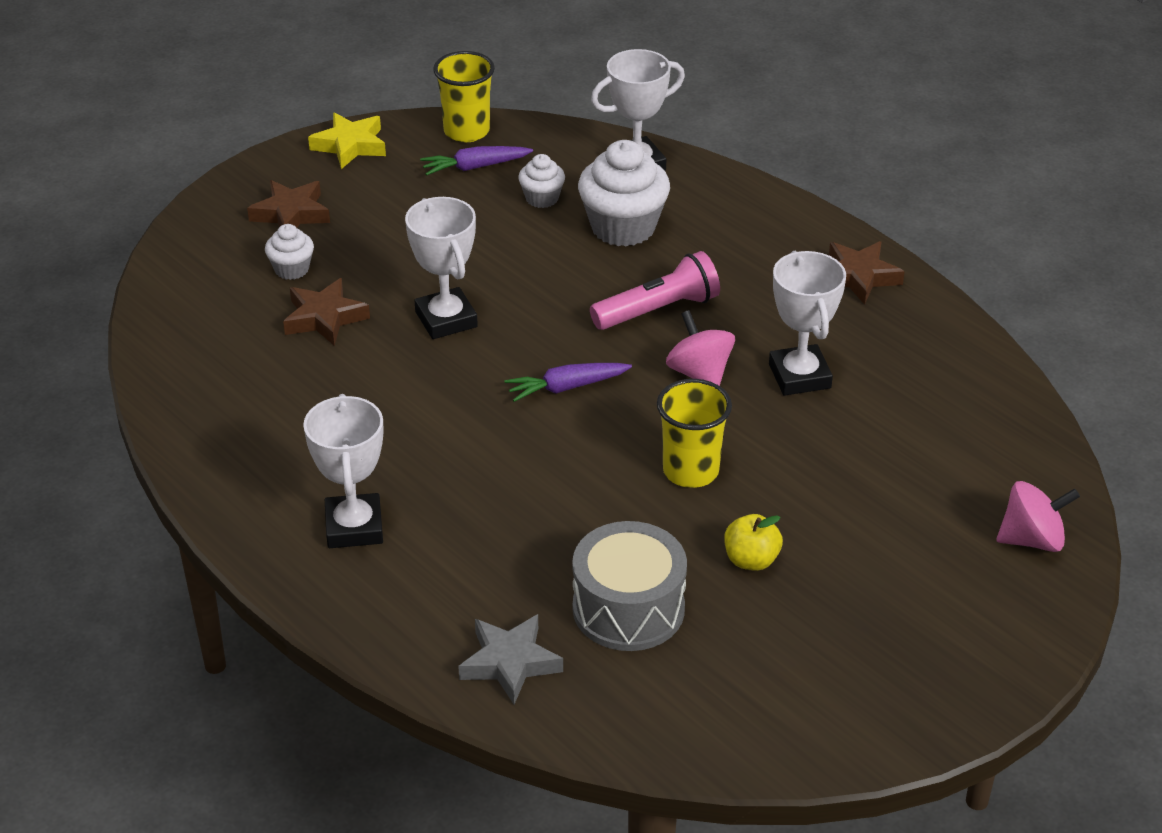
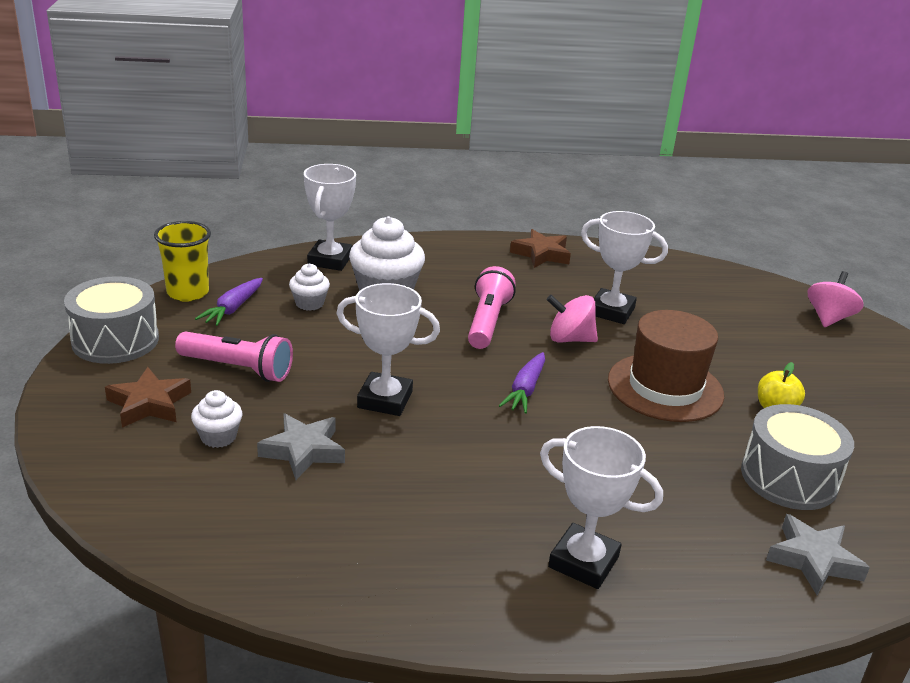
camera: 55 degrees left, 10 degrees down
(324, 318) = (303, 451): brown star -> grey star
(350, 145) = (115, 340): yellow star -> grey drum
(390, 224) = (238, 369): none -> pink flashlight
(690, 471) = (665, 387): yellow cup -> brown hat

